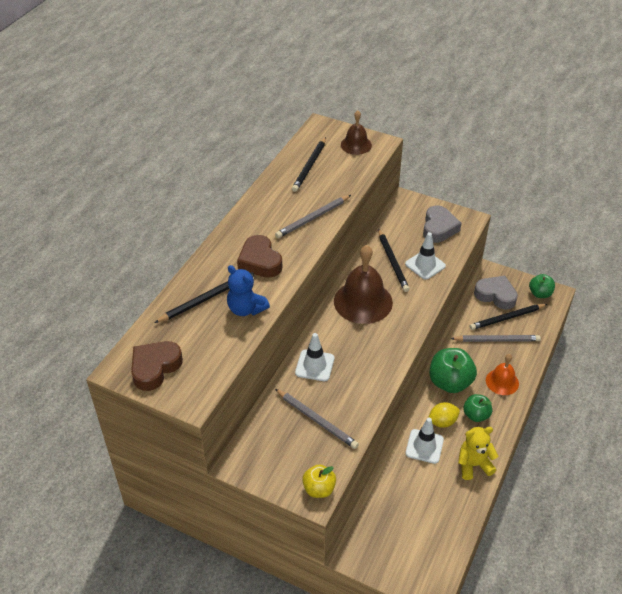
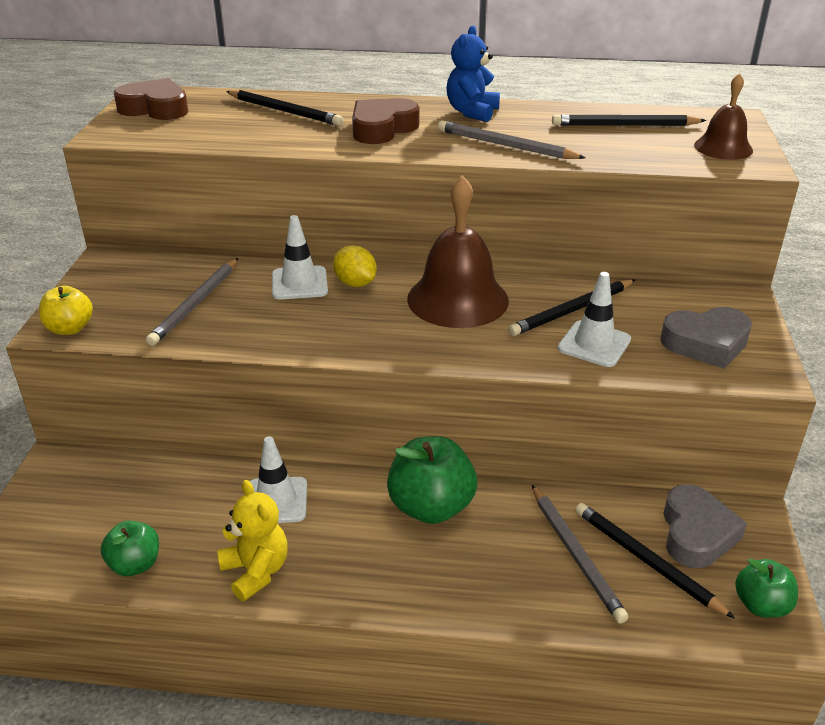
camera: 70 degrees right, 10 degrees down
(246, 309) = (282, 136): blue teddy bear -> blue teddy bear (472, 112)
(442, 422) = (337, 513): yellow lemon -> yellow lemon (355, 283)
(476, 415) = (371, 555): green apple -> green apple (135, 564)
(502, 382) = (472, 580): orange bell -> none

